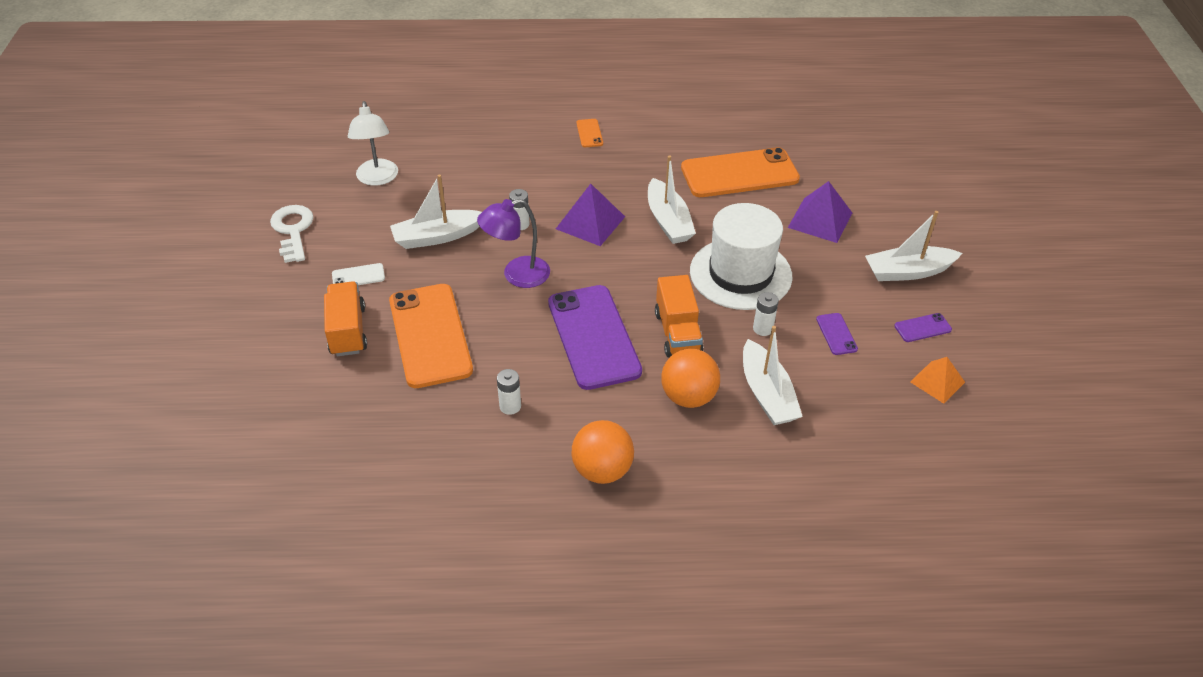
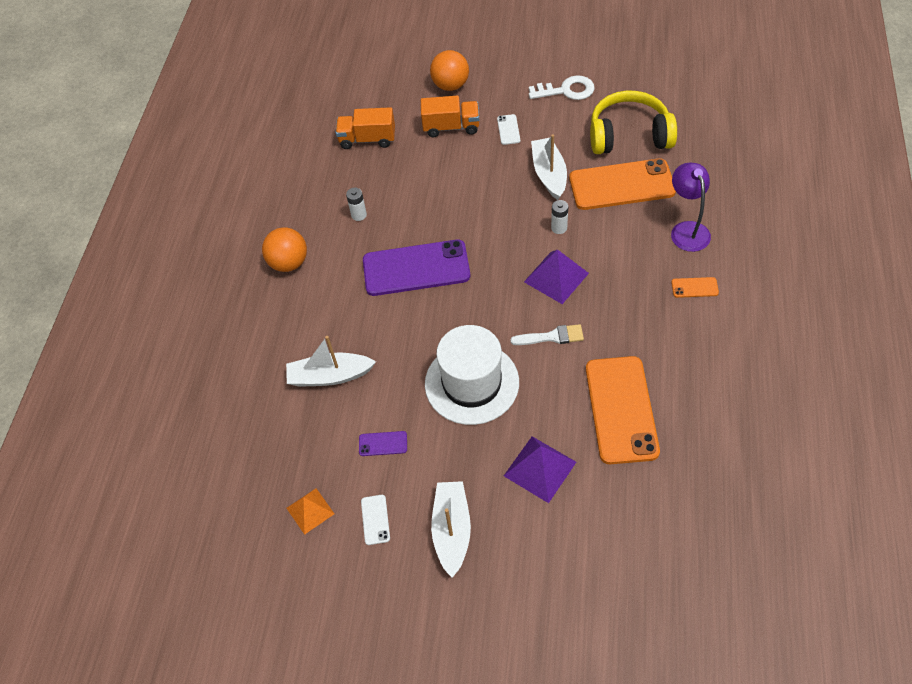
camera: 105 degrees right, 10 degrees up
(377, 179) = (629, 135): white lamp -> yellow headphones
(430, 335) = (438, 171): orange phone -> orange phone (621, 185)
(517, 275) = (495, 223): purple lamp -> purple lamp (687, 230)
(668, 221) = (552, 337): white boat -> white brush
(677, 333) = (409, 324): orange truck -> orange truck (367, 139)
(688, 397) = (340, 322): orange ball -> orange ball (450, 85)
(762, 329) = (401, 387): white battery -> none
(922, 328) = (375, 519): purple phone -> white phone

